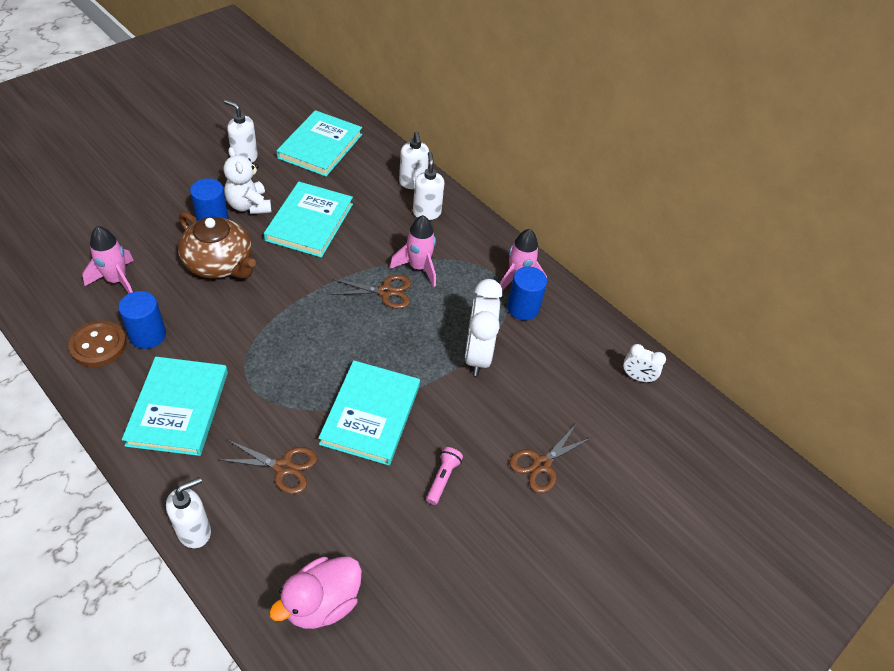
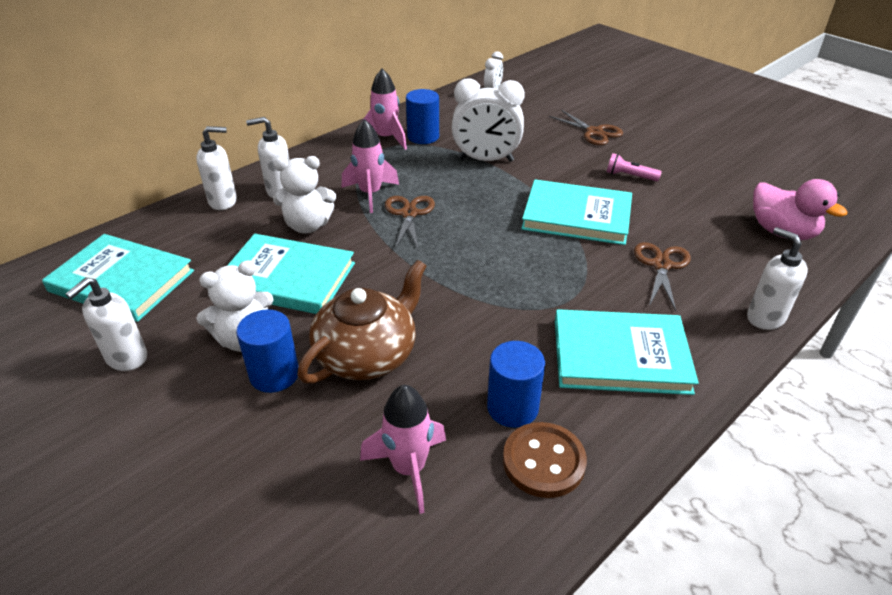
camera: 85 degrees left, 10 degrees down
(374, 230) = (308, 226): none -> white teddy bear

